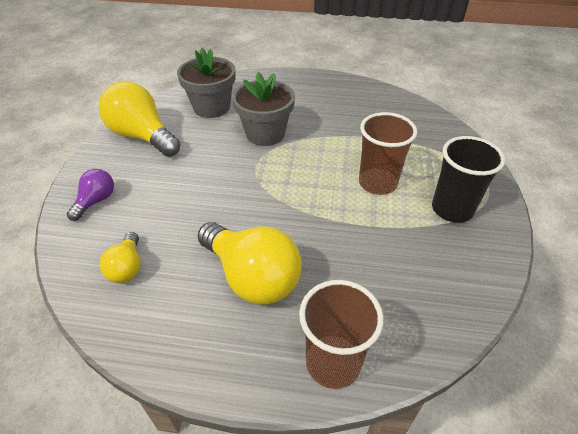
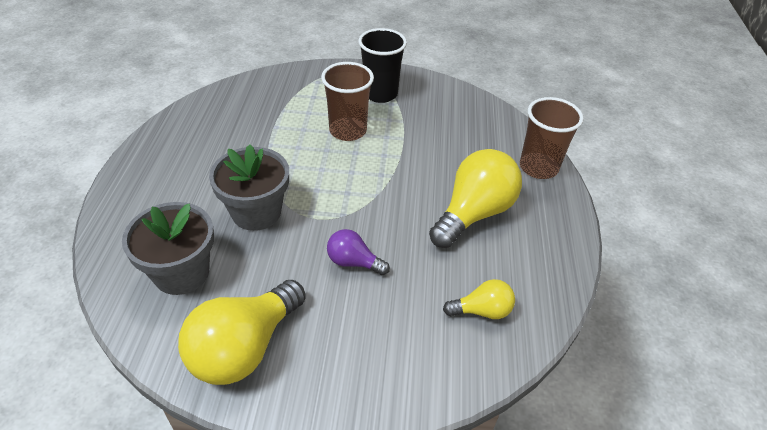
camera: 95 degrees left, 0 degrees up
(96, 201) = (385, 371): purple light bulb -> purple light bulb (353, 262)

